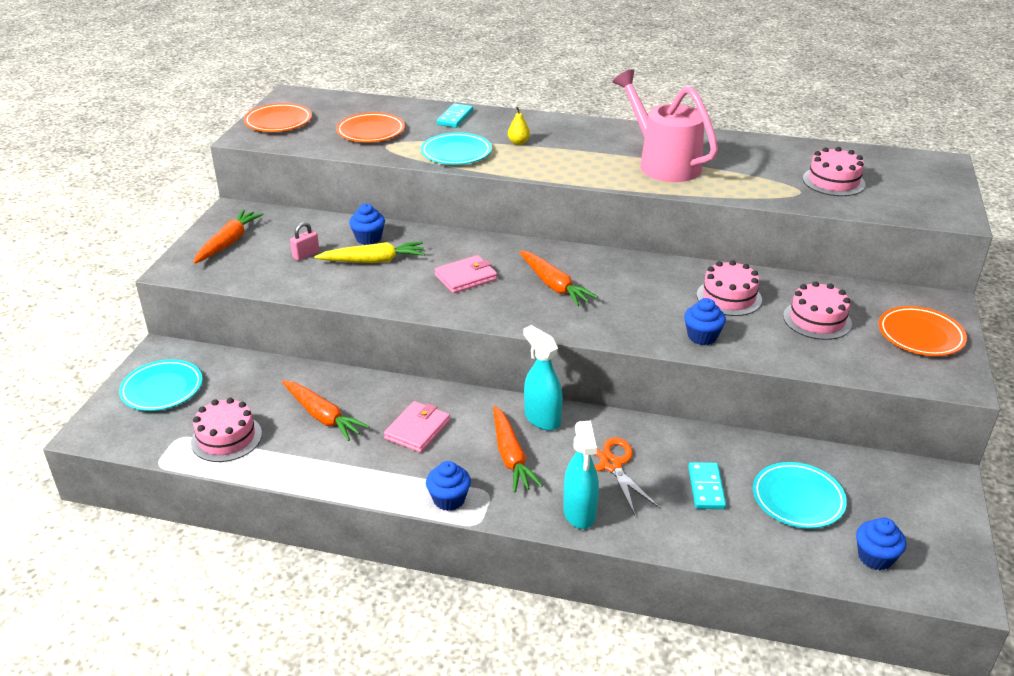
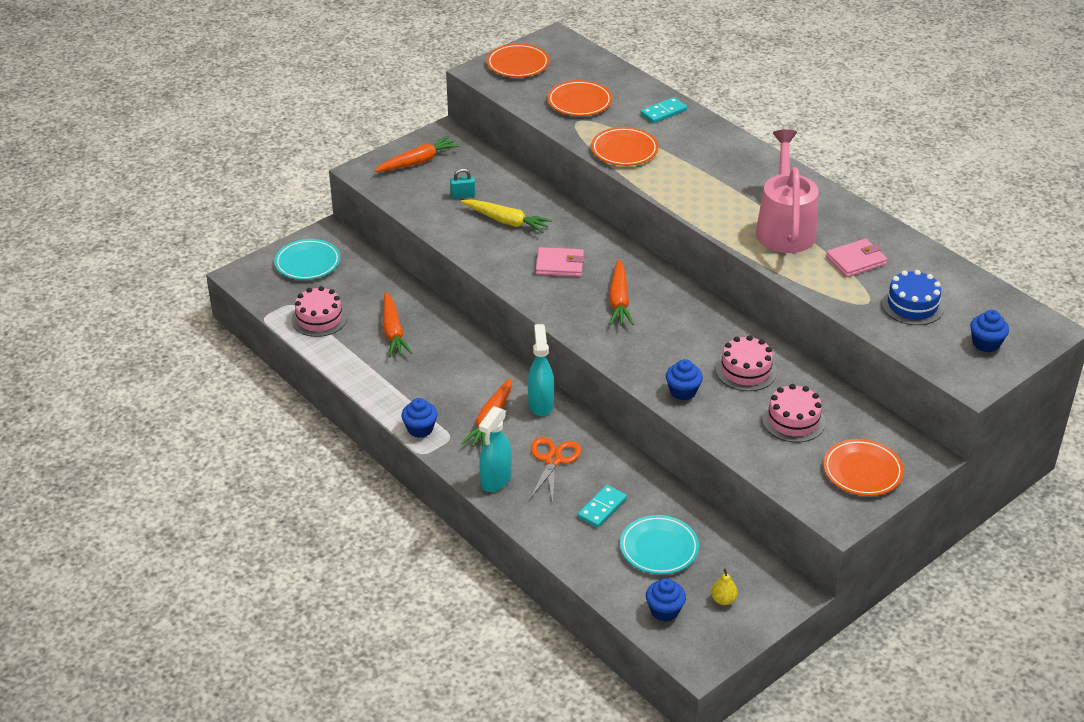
camera: 35 degrees right, 5 degrees up
(306, 255) = (463, 195): pink padlock -> turquoise padlock
(368, 238) = (522, 199): blue cupcake -> blue cupcake (986, 343)
(417, 430) = (446, 371): pink wallet -> pink wallet (856, 261)
(456, 153) = (624, 150): turquoise plate -> orange plate
(518, 142) = (687, 159): yellow pear -> yellow pear (723, 600)
(833, 181) = (912, 305): pink cake -> blue cake

